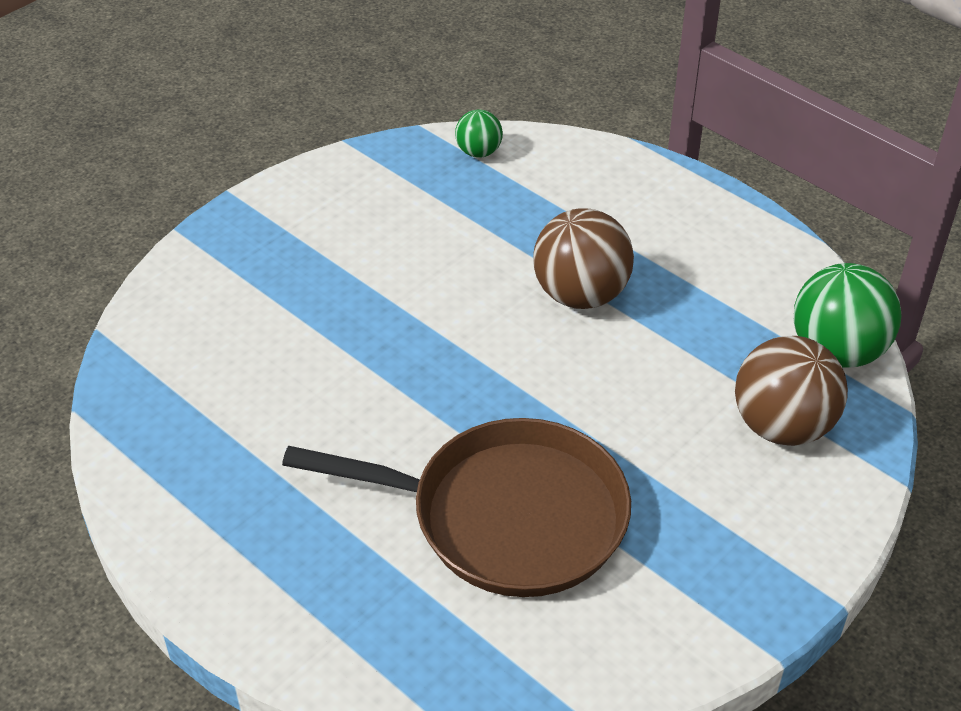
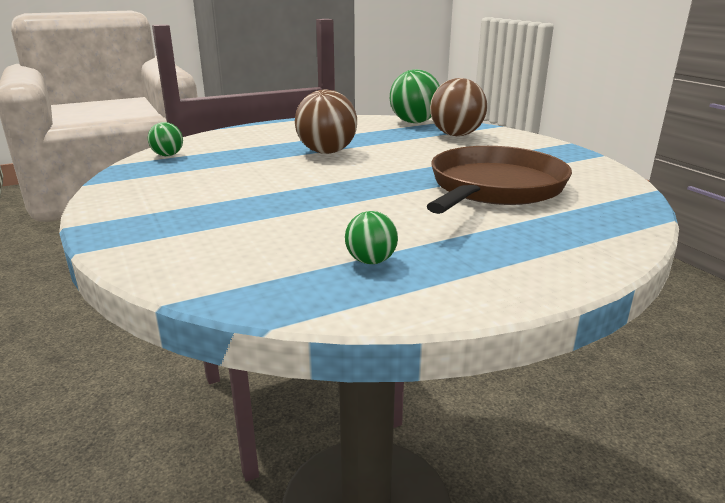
camera: 70 degrees left, 20 degrees down
(220, 441) = (371, 261): none -> green ball

